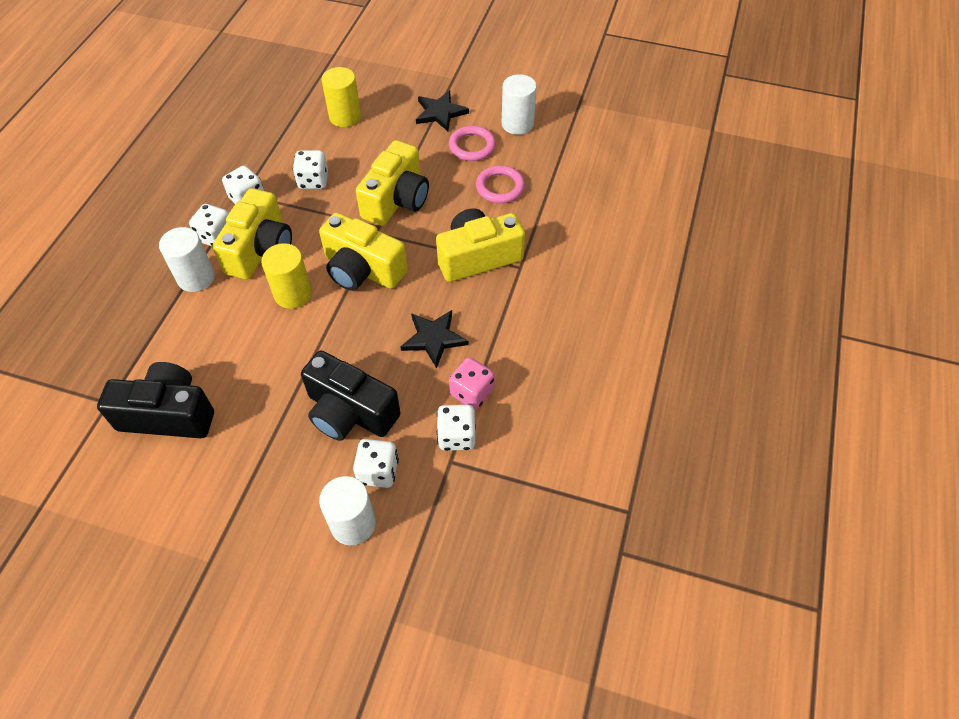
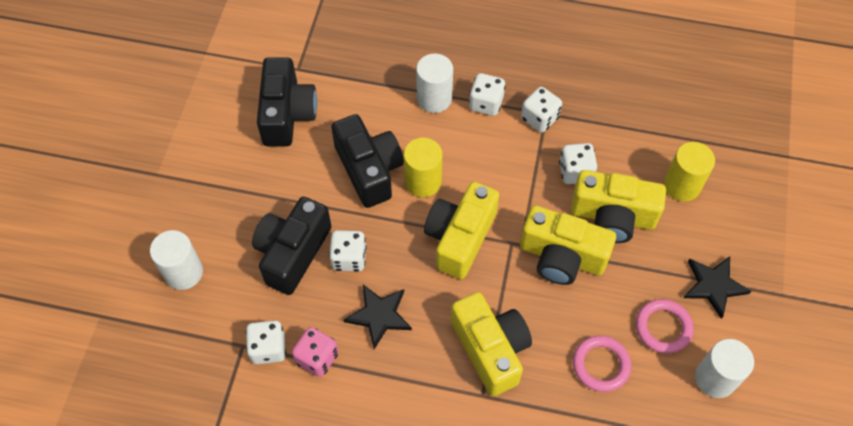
camera: 85 degrees right, 5 degrees up
(260, 250) = (474, 143): yellow camera -> yellow camera (612, 217)
(266, 338) = (369, 169): none -> black camera
(378, 471) = (232, 285): white dice -> white dice (349, 258)

